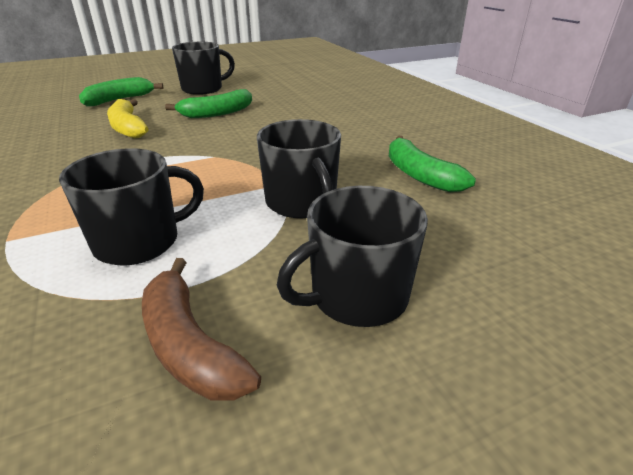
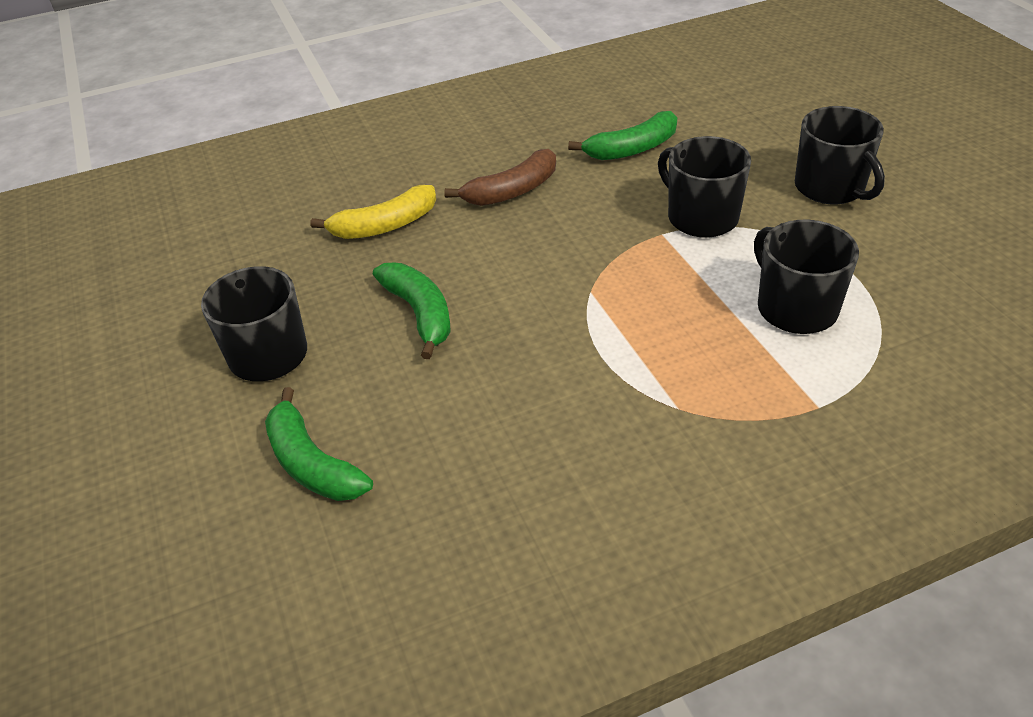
camera: 85 degrees left, 10 degrees up
(128, 128) = (478, 404): yellow banana -> yellow banana (384, 226)
(189, 345) = (906, 254): brown banana -> brown banana (512, 191)
(301, 203) = (701, 217): black mug -> black mug turned 105 degrees counterclockwise

